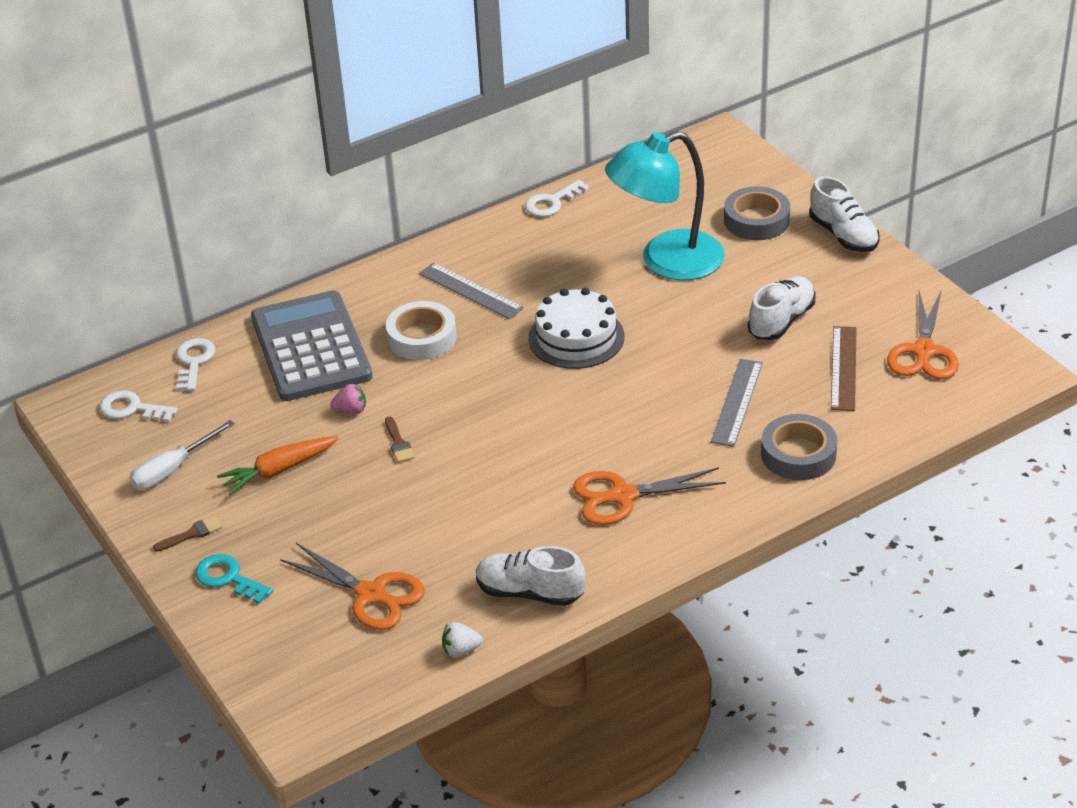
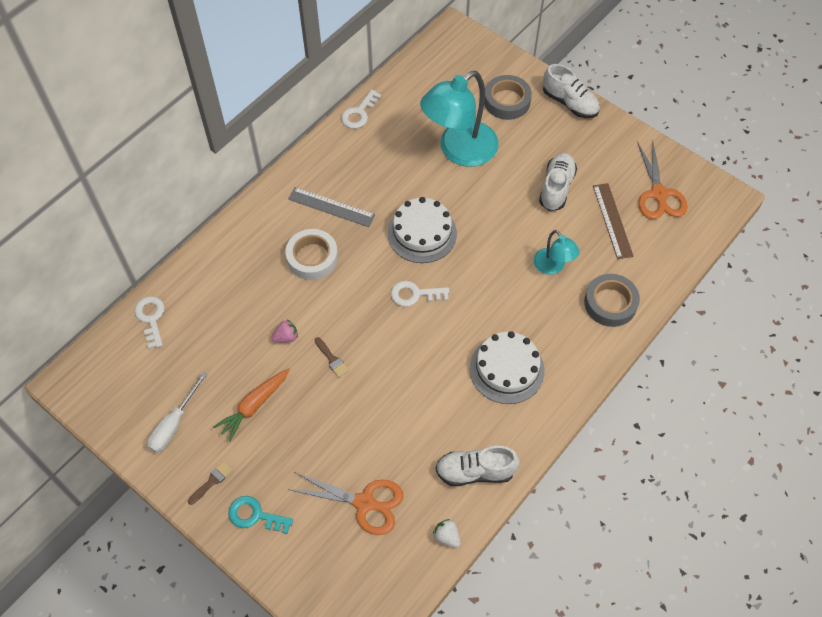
camera: 20 degrees left, 20 degrees up
(132, 409) = (121, 374): white key -> white key (415, 294)
(311, 347) = (234, 285): grey calculator -> none
(460, 650) = (447, 536): white strawberry -> white strawberry turned 75 degrees clockwise
(622, 496) = (506, 369): orange scissors -> white cake
(736, 402) = (553, 267): grey ruler -> turquoise lamp

